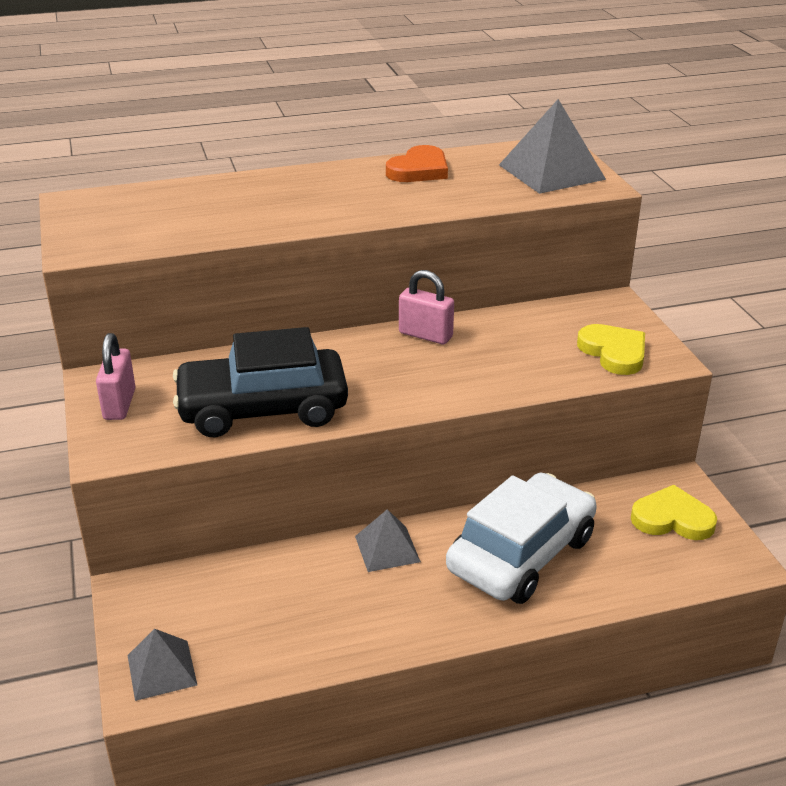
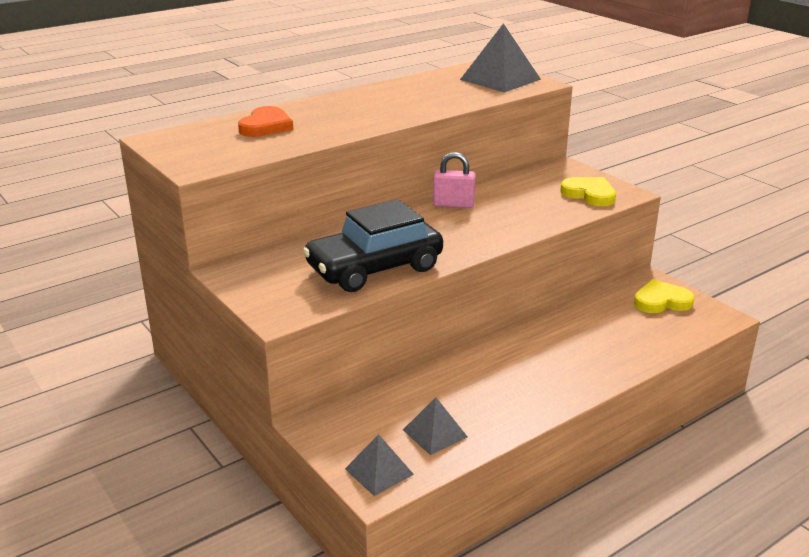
camera: 20 degrees left, 5 degrees down
(119, 404) = (259, 285): pink padlock -> none
(387, 549) = (486, 359): grey pyramid -> grey pyramid (435, 433)
(419, 170) = (406, 89): orange heart -> orange heart (266, 126)
(521, 554) = (580, 342): white car -> none

